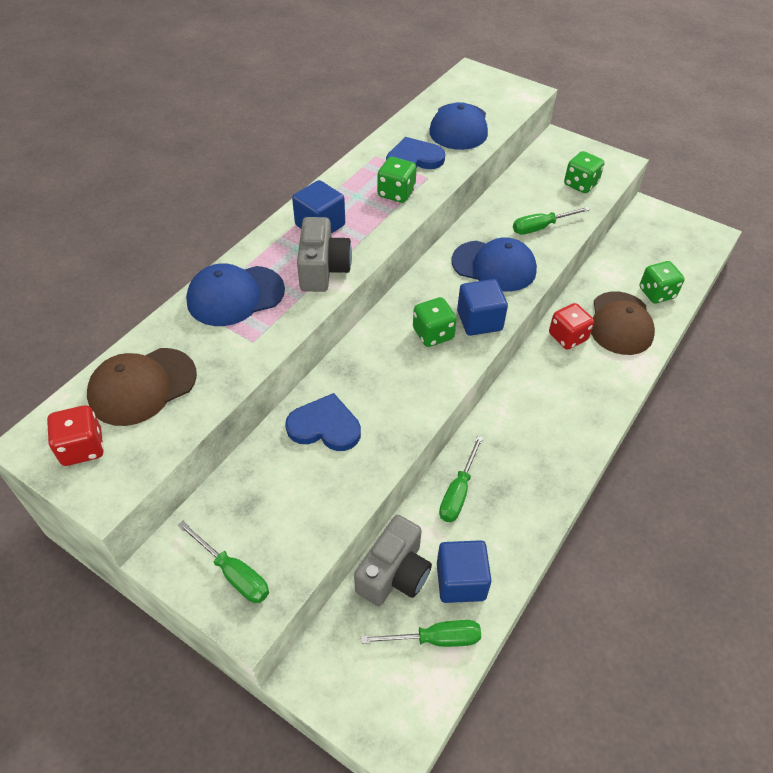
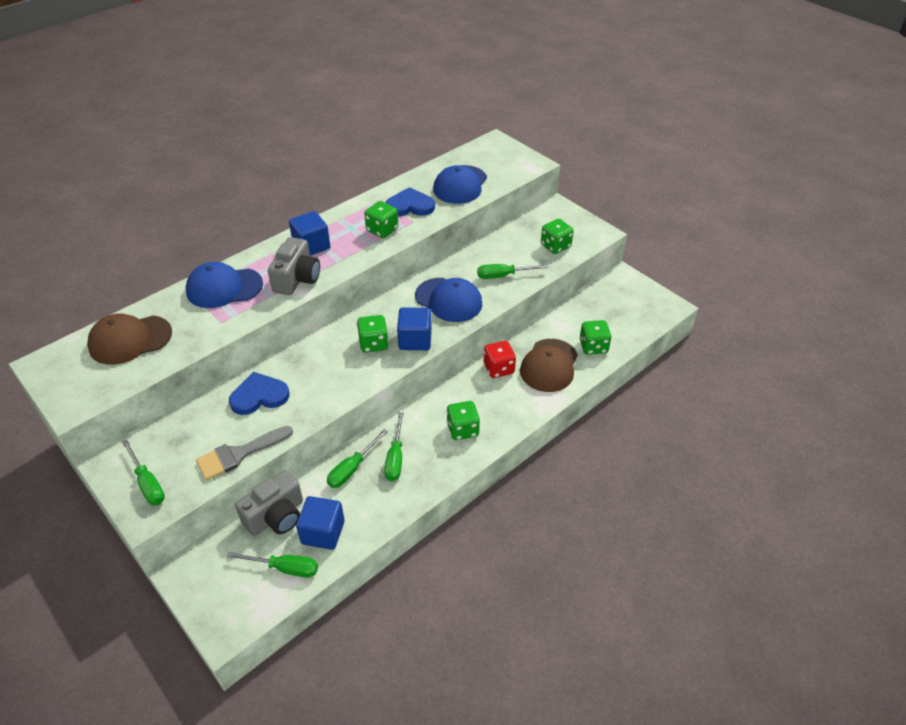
camera: 15 degrees right, 5 degrees down
(82, 448) = (72, 373): red dice -> none
(325, 426) = (259, 396): blue heart -> blue heart turned 45 degrees counterclockwise
(335, 507) = (239, 454): none -> grey brush
(502, 468) = (395, 458): none -> green screwdriver
(562, 417) = (462, 429): none -> green dice

